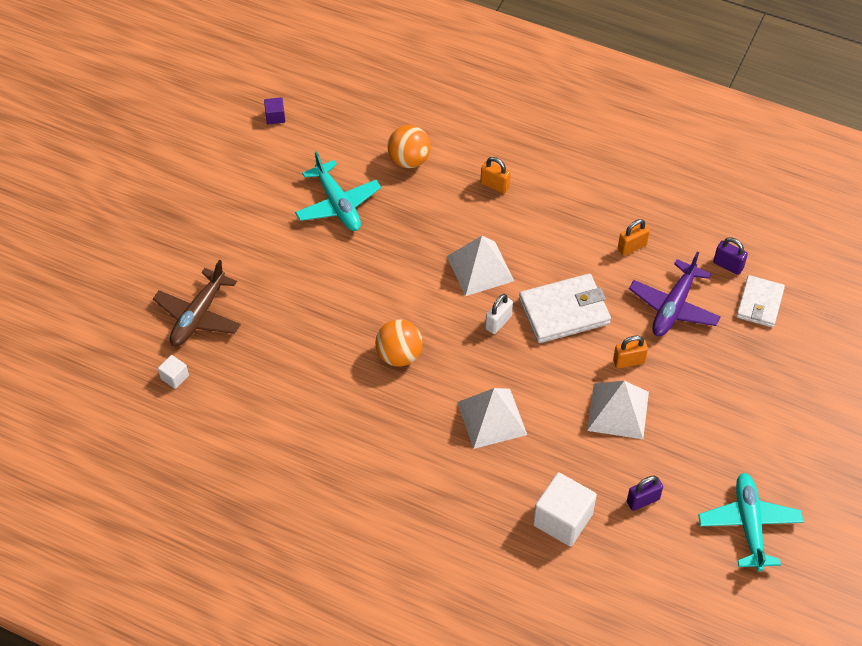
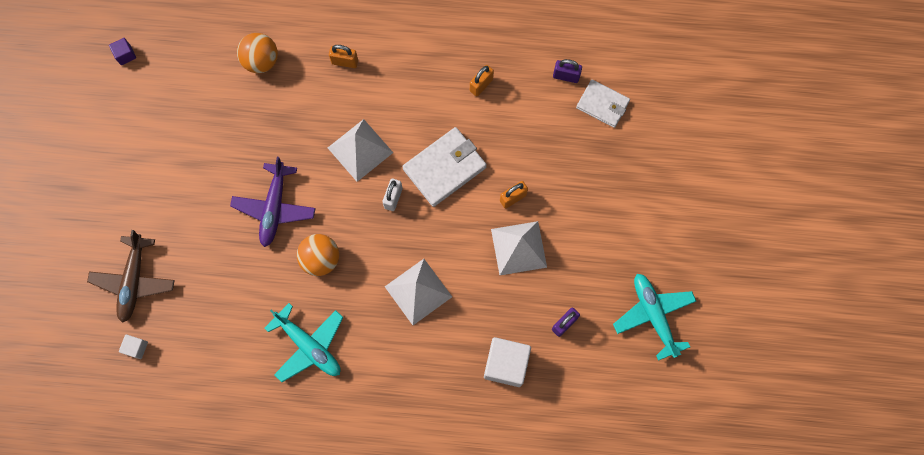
camera: 20 degrees left, 20 degrees up
(338, 204) = (215, 127): turquoise plane -> turquoise plane (309, 346)
(673, 307) = (533, 132): purple plane -> purple plane (274, 208)
(759, 303) = (602, 104): white wallet -> white wallet turned 60 degrees counterclockwise

